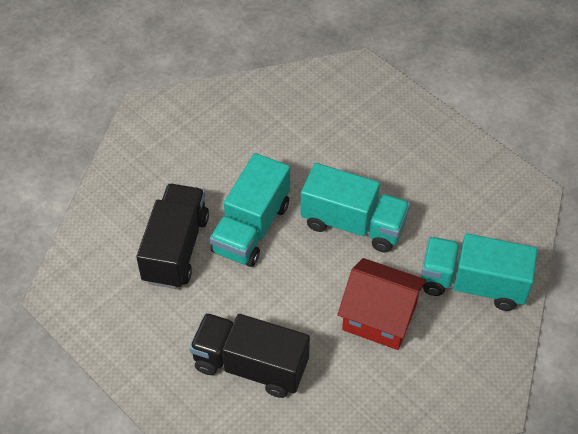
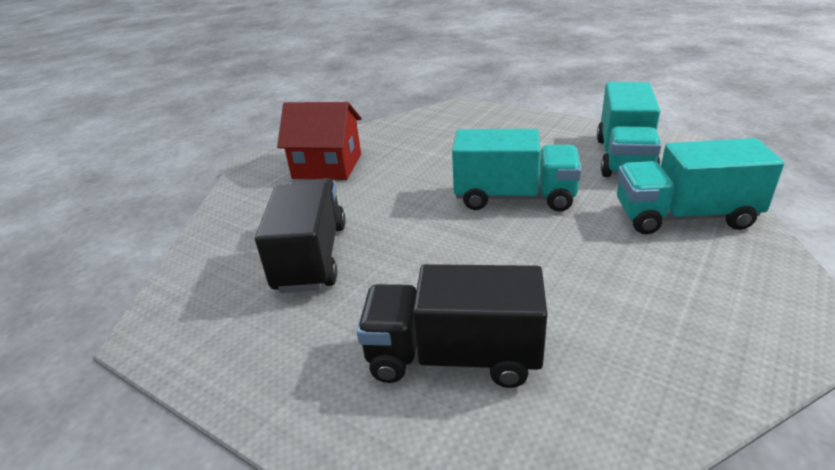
camera: 10 degrees left, 20 degrees down
(251, 228) = (399, 222): turquoise truck -> turquoise truck (624, 157)
(379, 317) = (598, 266): red house -> red house (327, 166)

